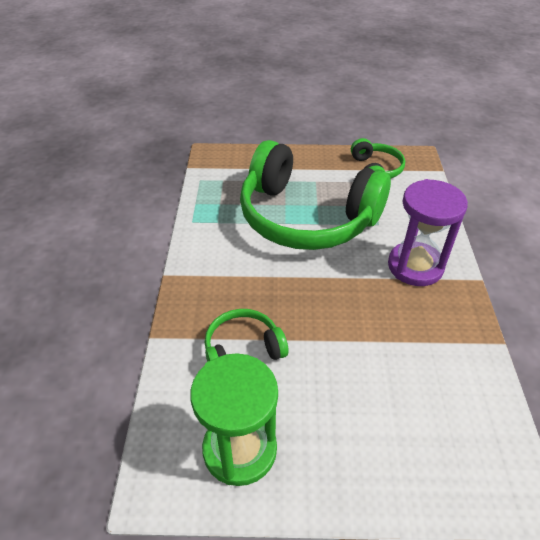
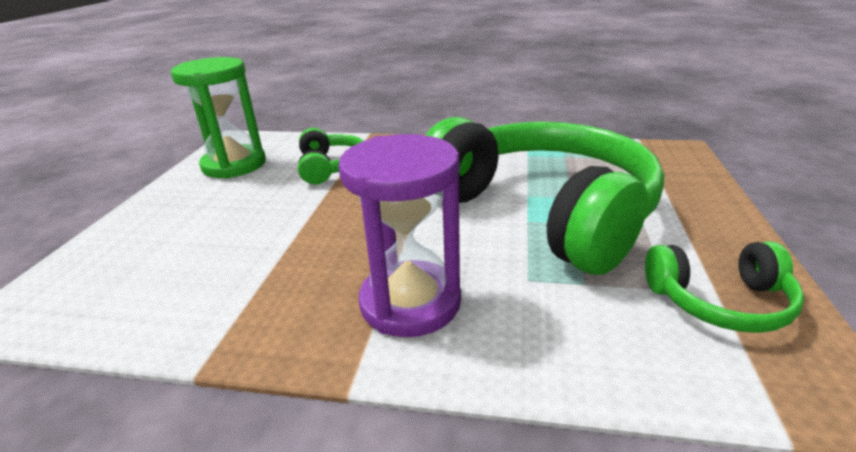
camera: 100 degrees right, 15 degrees down
(307, 217) = (542, 212): green headphones -> green headphones turned 105 degrees clockwise

